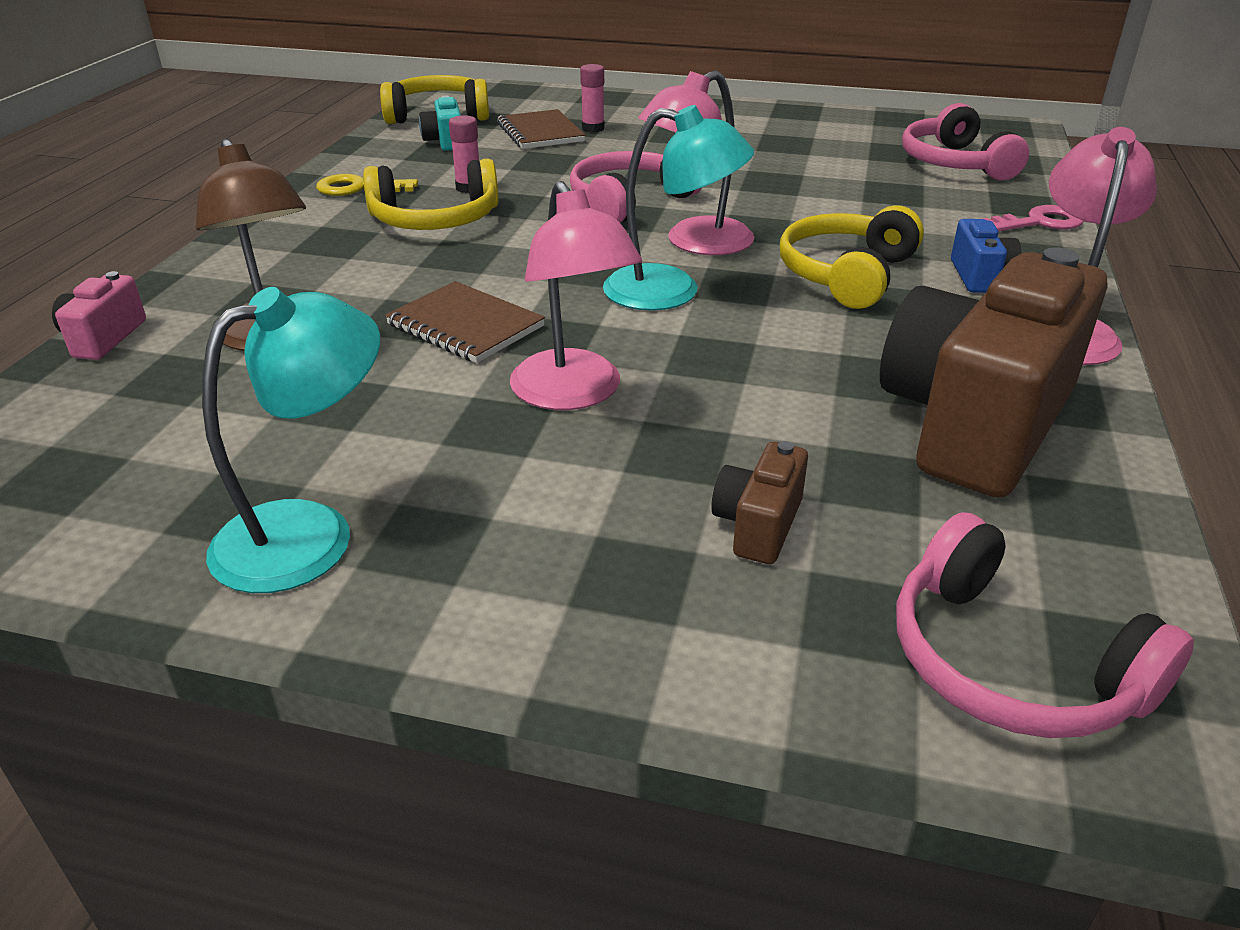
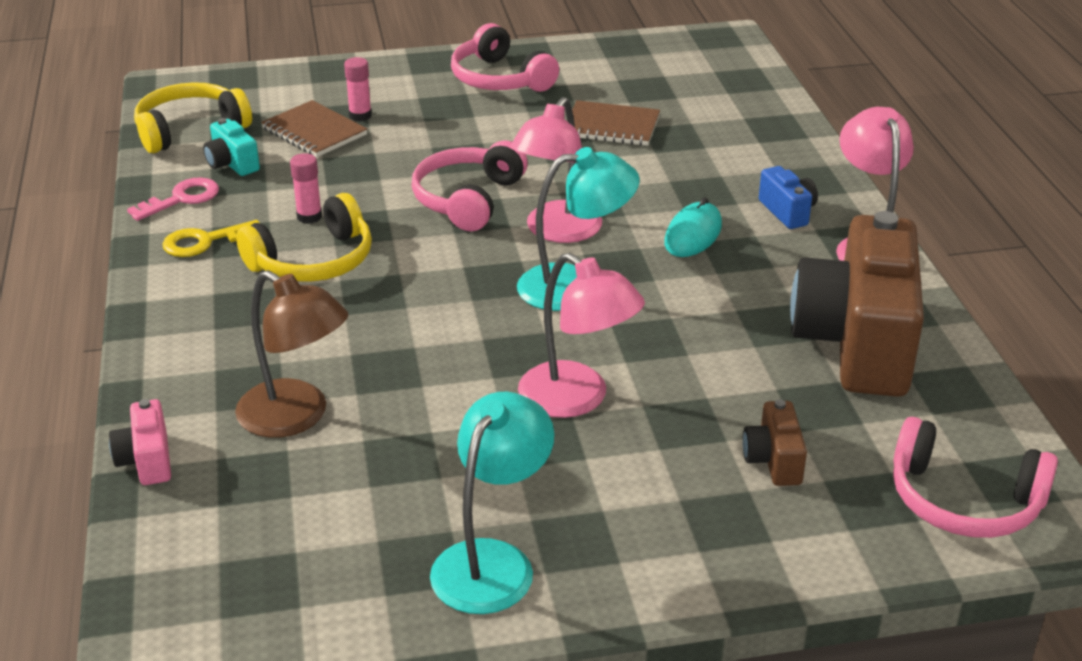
camera: 25 degrees left, 0 degrees up
(465, 326) = (442, 363): brown notebook -> brown notebook (611, 126)
(846, 274) = (693, 234): yellow headphones -> turquoise mouse
(955, 163) = (701, 92): pink headphones -> pink headphones (499, 79)
(1039, 222) = (800, 145): pink key -> pink key (182, 199)

